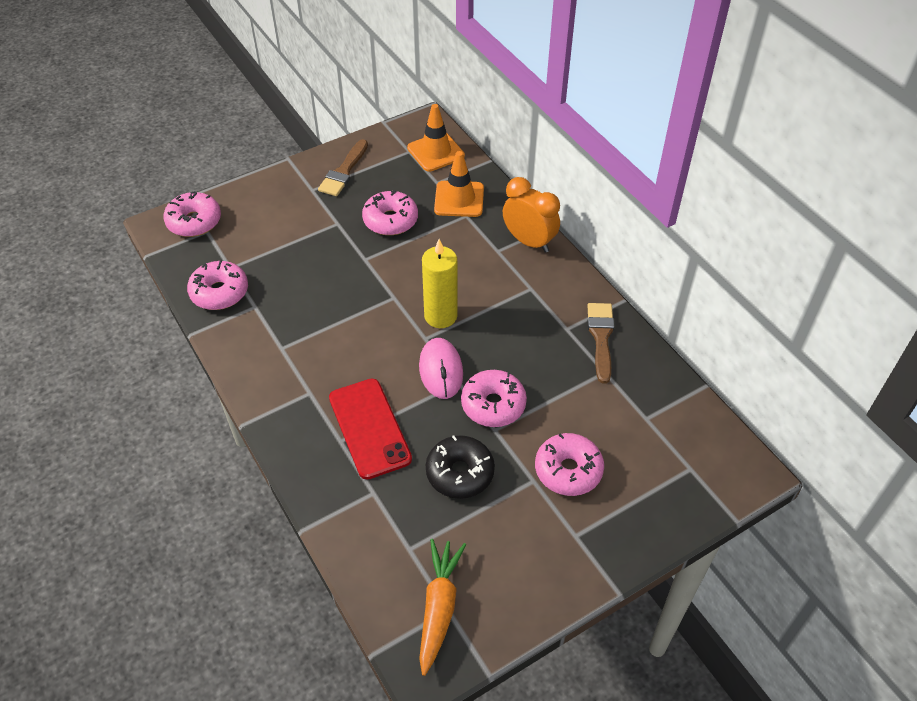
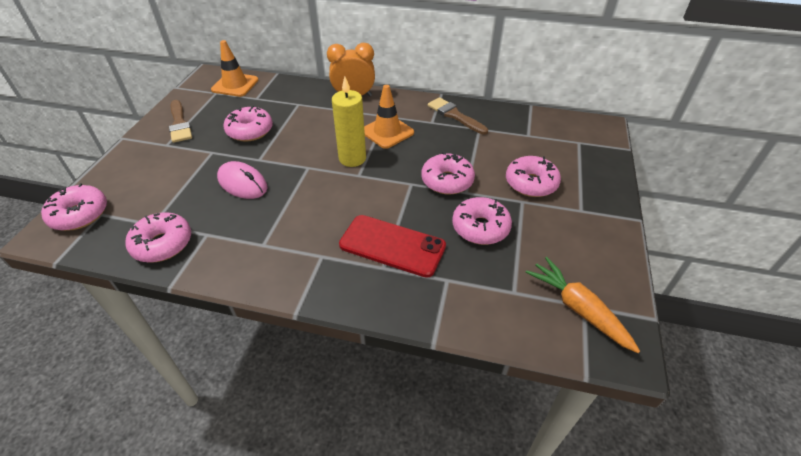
camera: 45 degrees left, 5 degrees down
(441, 370) = (392, 184): pink mouse -> pink mouse (242, 183)
(459, 199) = (282, 99): orange traffic cone -> orange traffic cone (387, 132)
(460, 473) = (480, 227): black donut -> pink donut

